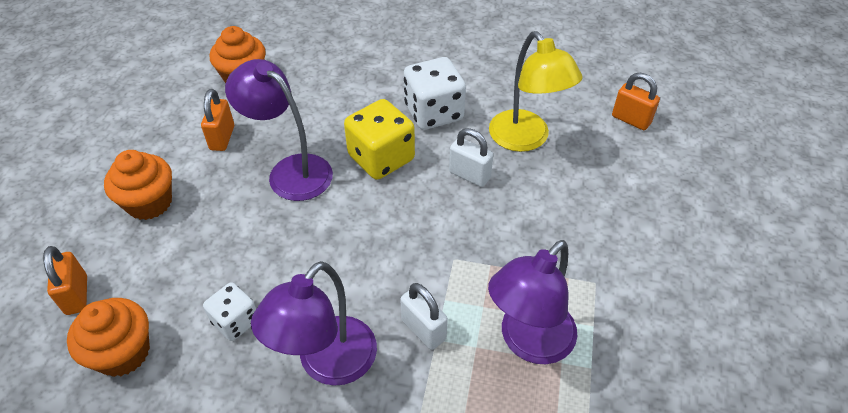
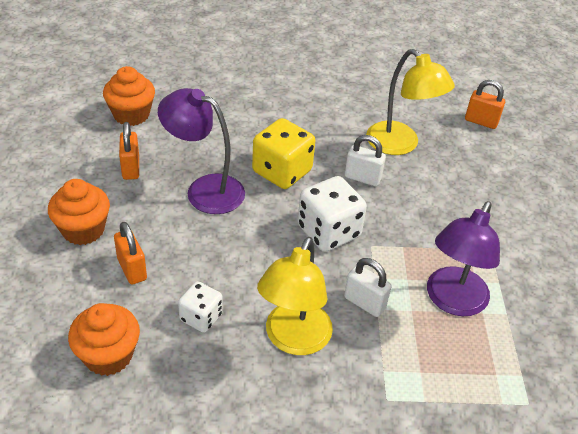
camera: 15 degrees left, 5 degrees down
(77, 295) = (45, 314): orange padlock -> orange padlock (132, 269)
(327, 364) = (293, 340): purple lamp -> yellow lamp
(433, 112) = (315, 130): white dice -> white dice (328, 232)

